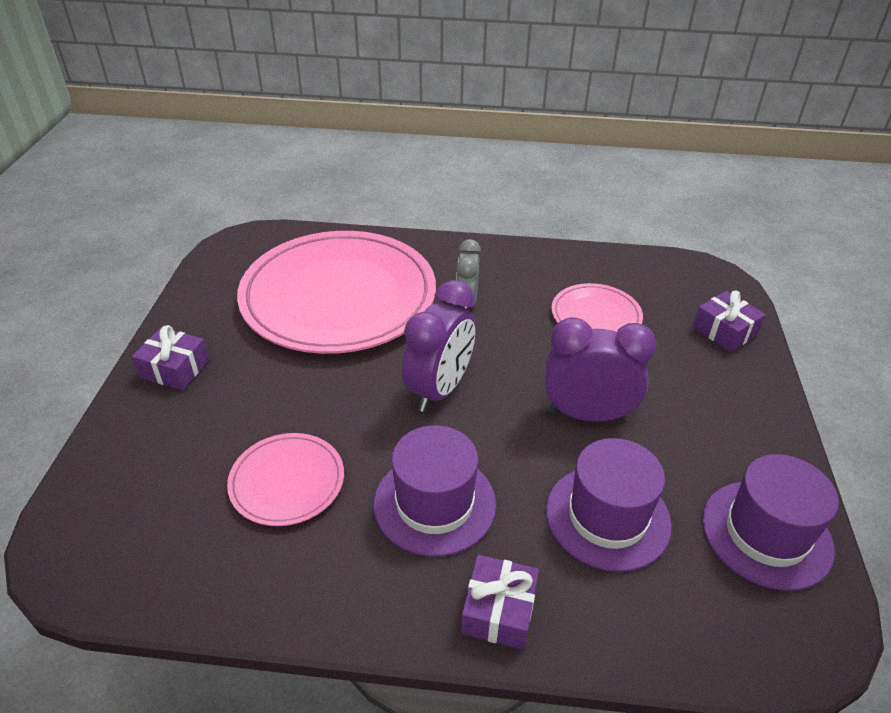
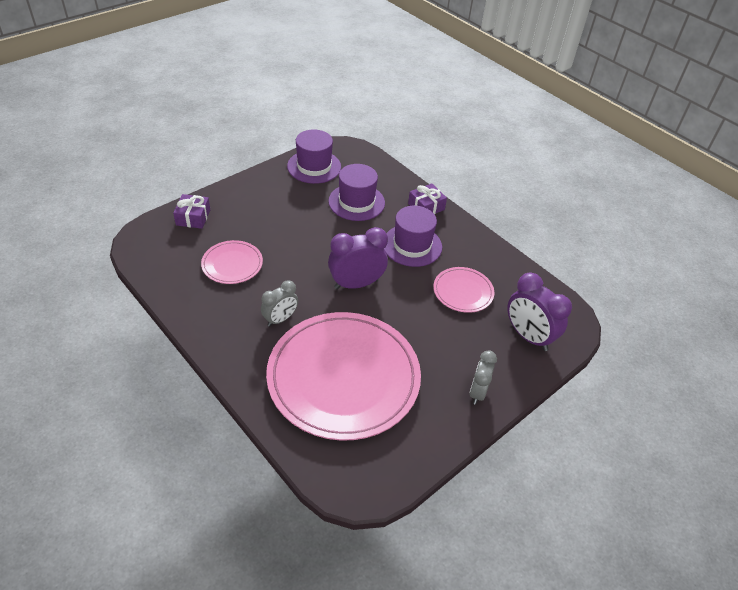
camera: 140 degrees left, 5 degrees up
(175, 368) = (477, 392): purple gift -> grey clock
(587, 414) = (310, 232): purple clock -> purple clock (528, 336)

